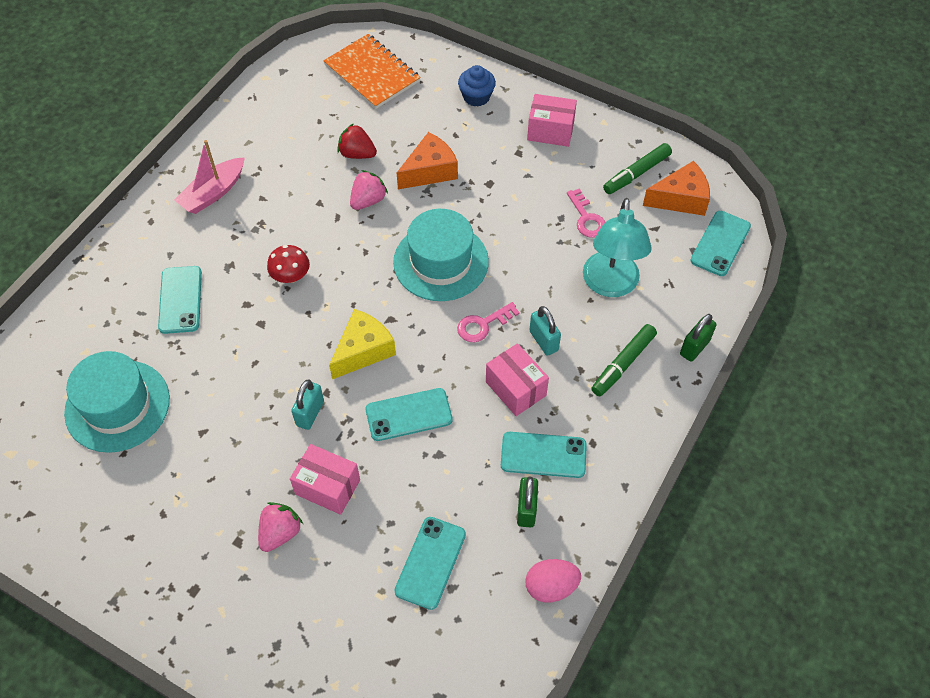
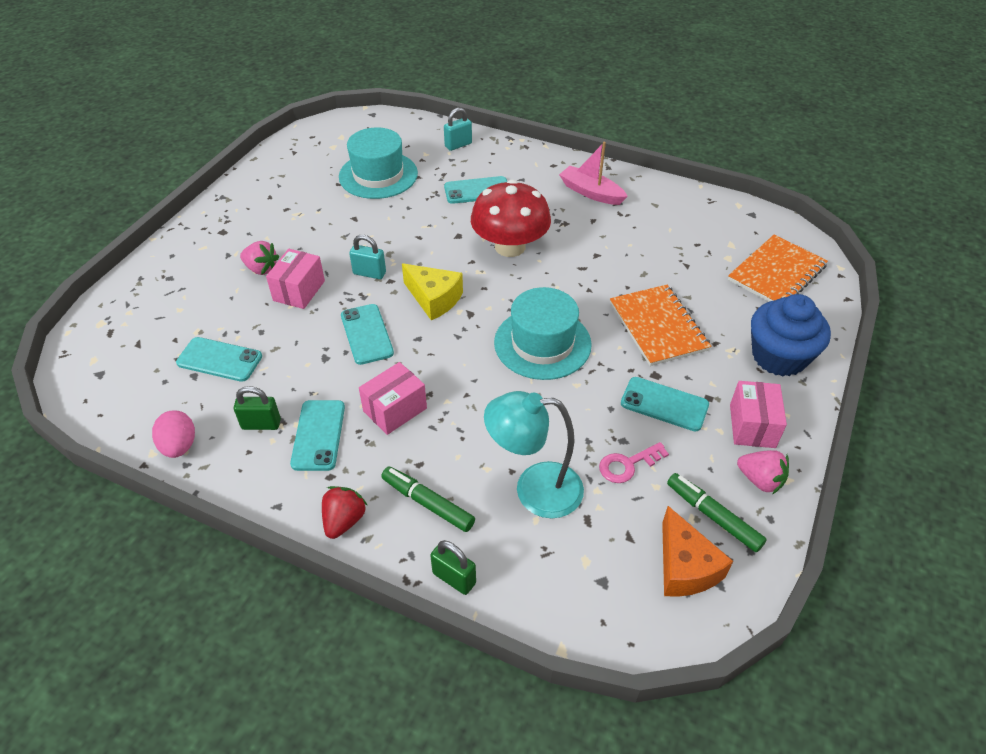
camera: 85 degrees right, 10 degrees down
(291, 276) = (510, 246): red mushroom -> red mushroom, size x2.08
(357, 154) = (664, 273): red strawberry -> red strawberry (344, 520)
(368, 200) = (607, 286): pink strawberry -> pink strawberry (760, 480)
(430, 171) = (658, 326): orange cheese -> orange notebook
(476, 97) = (779, 356): blue cupcake -> blue cupcake, size x1.75
(482, 325) = (469, 380): pink key -> none
(543, 341) = (453, 430): turquoise padlock -> turquoise padlock (458, 145)
(720, 243) = (620, 614): turquoise phone -> turquoise phone (664, 404)

